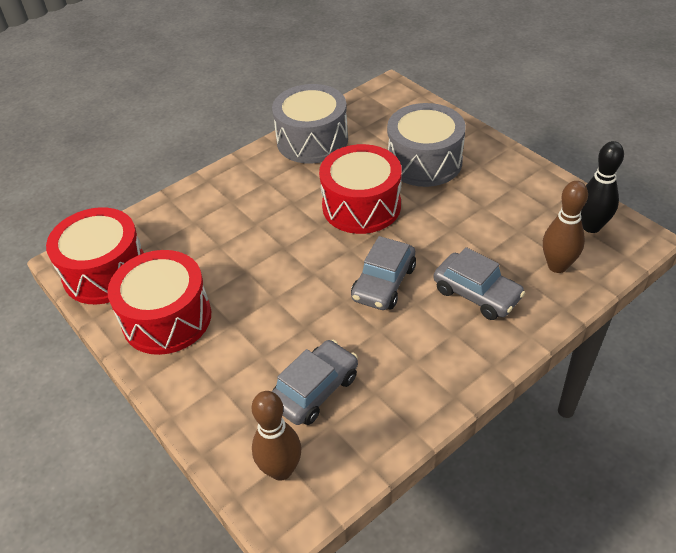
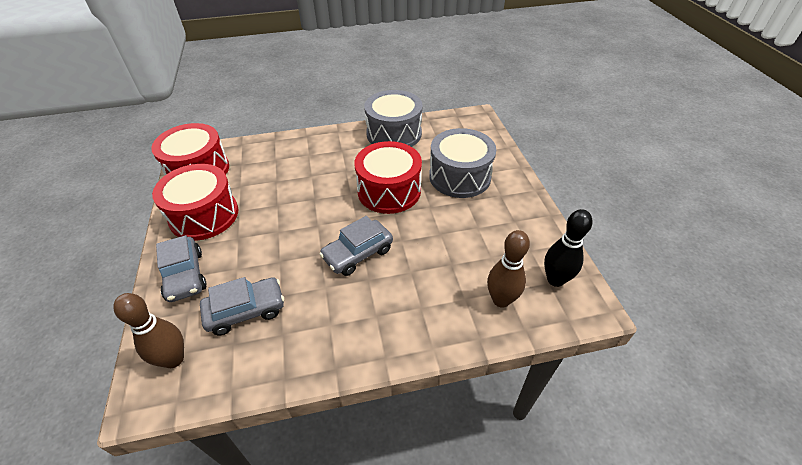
camera: 25 degrees right, 0 degrees up
(477, 294) = (418, 293): grey car -> grey car (185, 275)

